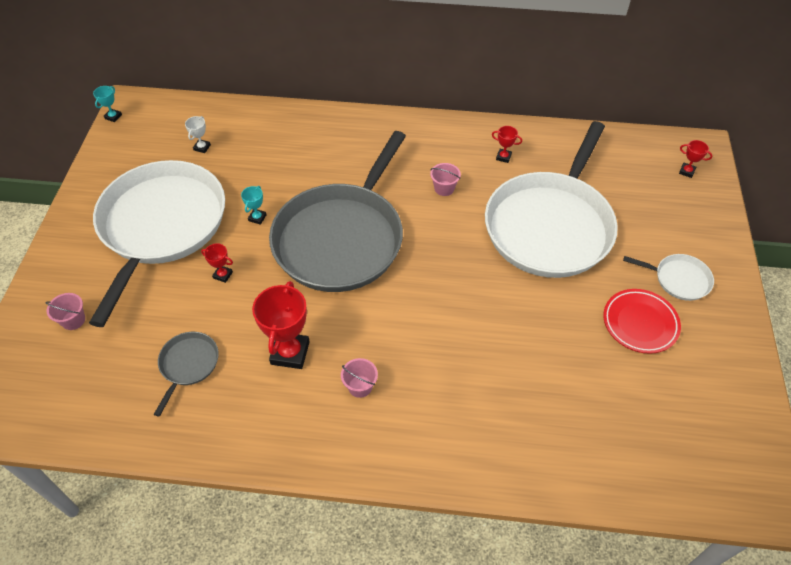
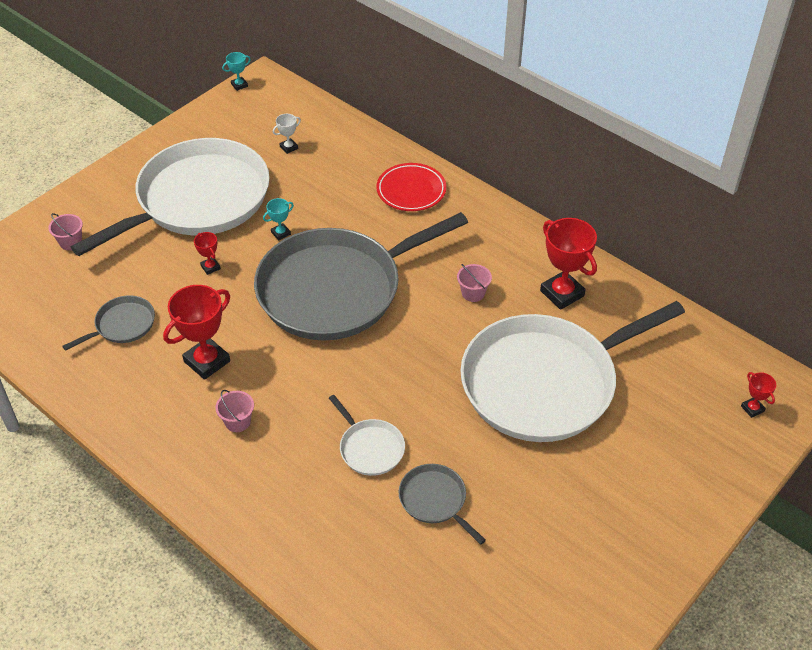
camera: 35 degrees right, 5 degrees down
(503, 157) = (562, 293): red trophy -> red trophy, size x2.07
(558, 355) = (435, 500): none -> grey pan
(640, 323) = (544, 521): red plate -> red plate (411, 191)
(678, 279) = (629, 505): white pan -> white pan (370, 448)

